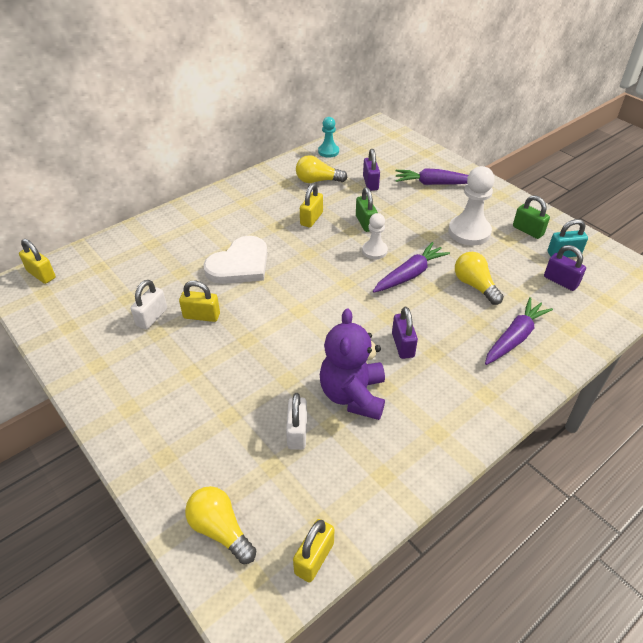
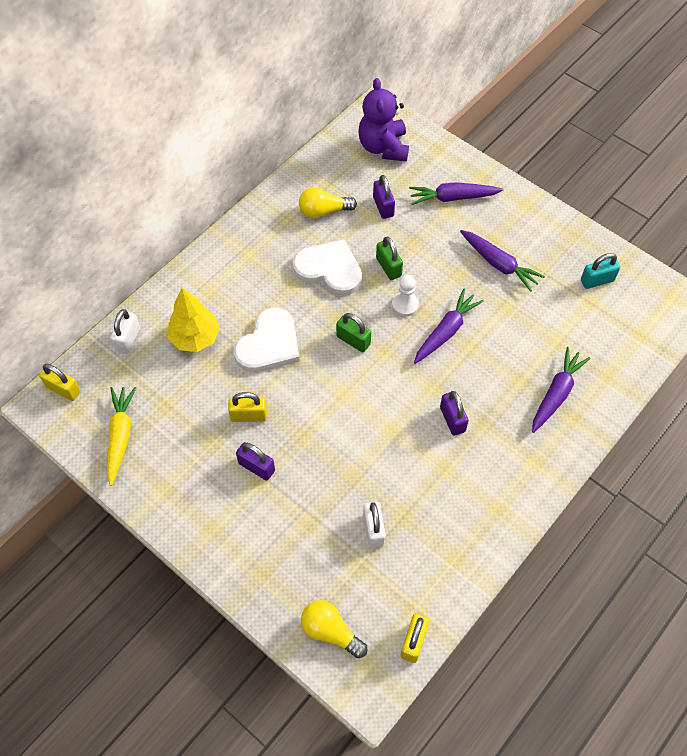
camera: 10 degrees left, 15 degrees up
(75, 316) = (120, 436): none -> yellow carrot
(152, 317) = (199, 425): white padlock -> white padlock (128, 339)
(175, 252) = (195, 338): none -> yellow tree
(311, 219) = (329, 269): yellow padlock -> white heart
(328, 151) = (326, 162): turquoise pawn -> none
(353, 395) = (416, 483): purple teddy bear -> purple teddy bear (383, 147)
(469, 232) = (499, 264): white pawn -> purple carrot
(475, 286) = (512, 336): yellow light bulb -> none
(528, 230) = (559, 253): green padlock -> green padlock (353, 340)
(560, 281) = (595, 317): purple padlock -> purple padlock (256, 467)

